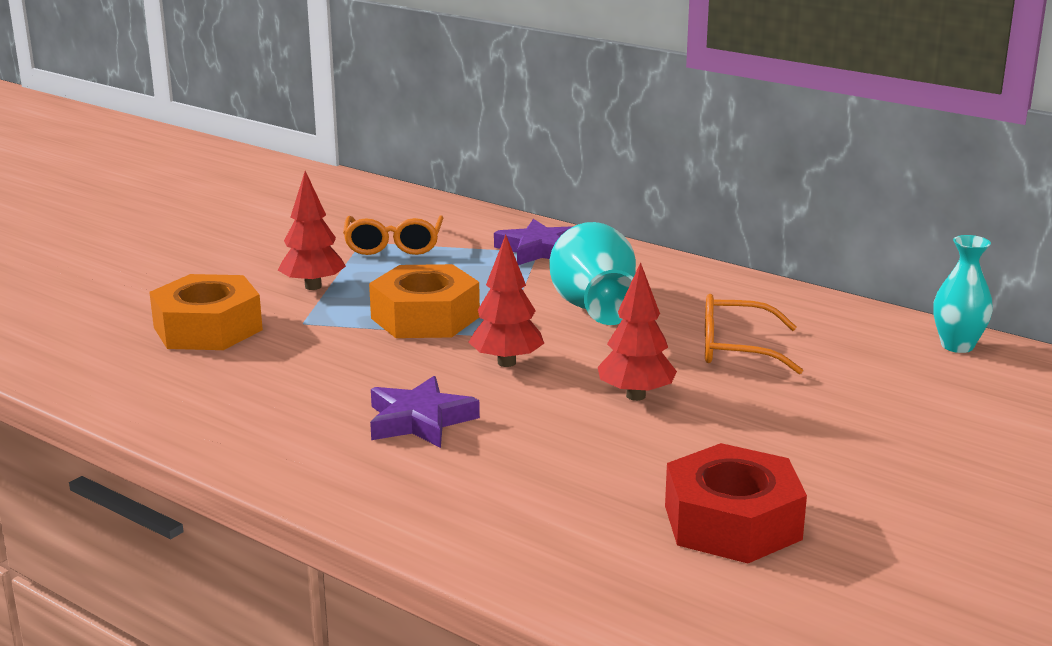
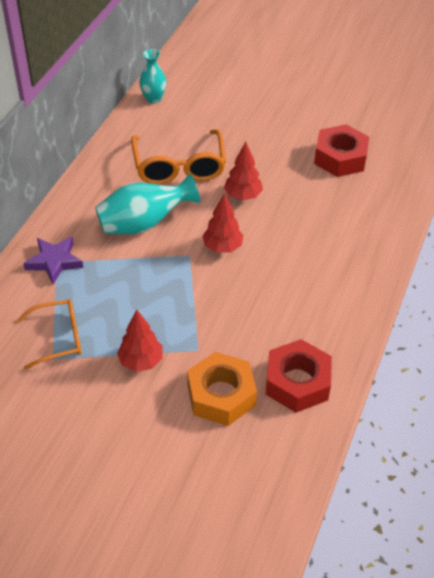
camera: 105 degrees left, 25 degrees up
(176, 383) = (297, 382): none -> red nut
(420, 420) = (297, 267): purple star -> none
(425, 317) = (174, 293): orange nut -> none
(735, 349) = (179, 167): orange glasses -> orange glasses, size x1.55

